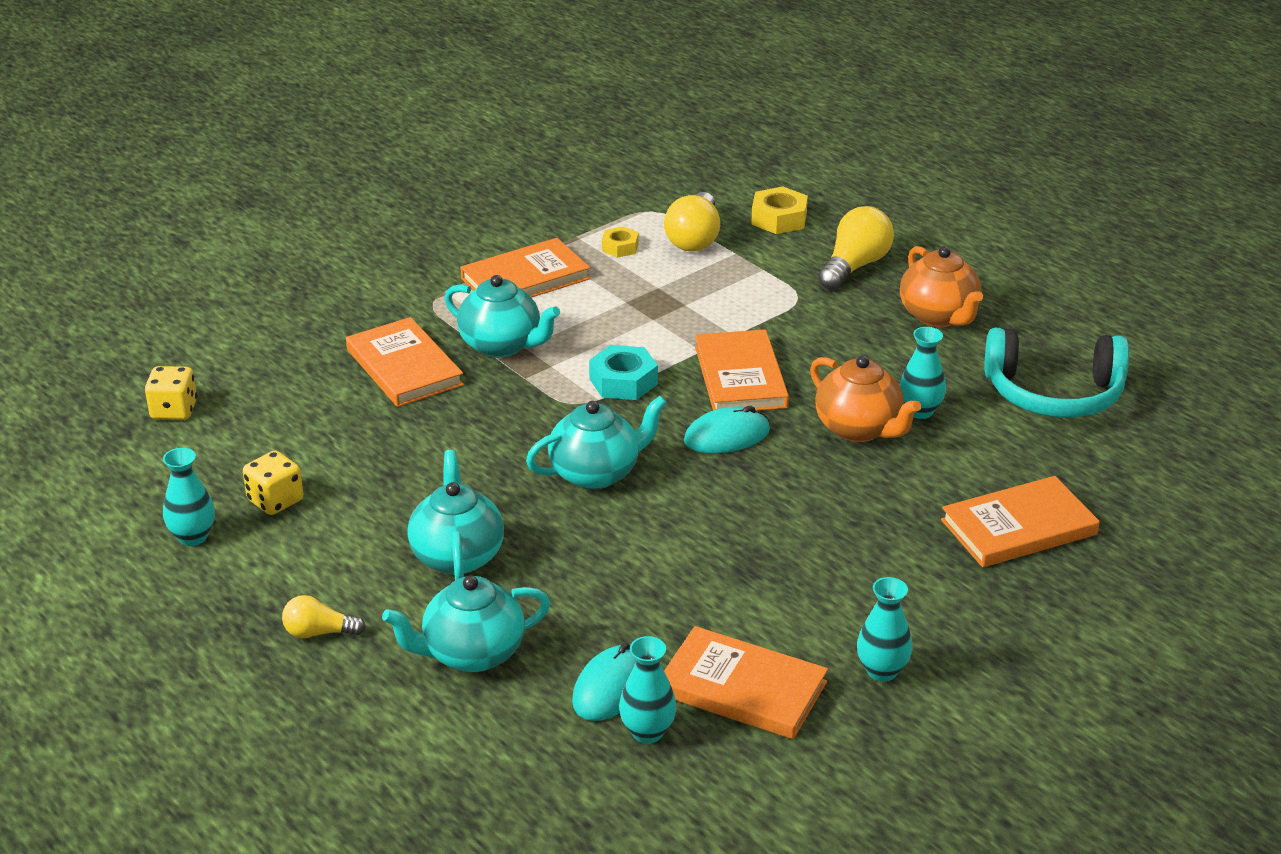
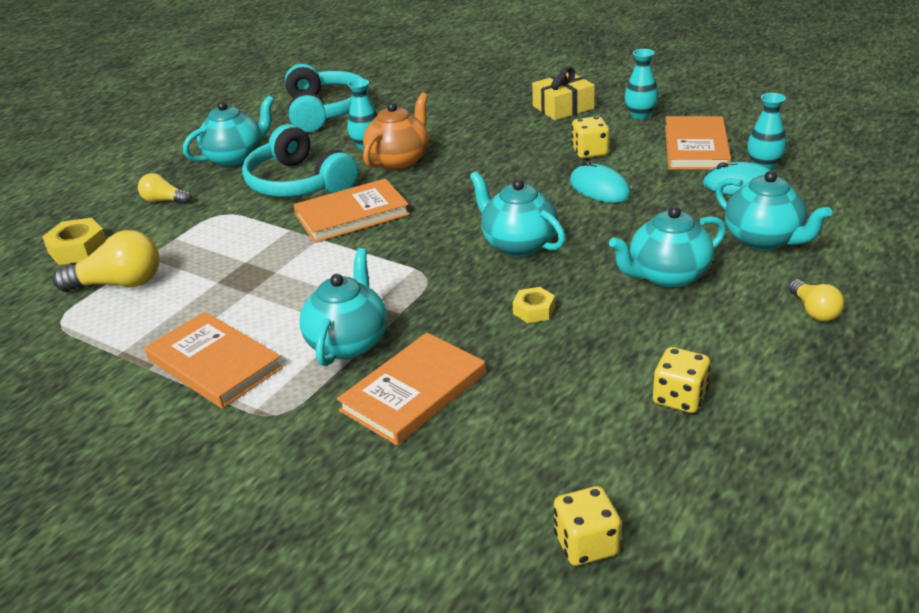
camera: 105 degrees left, 0 degrees up
(193, 537) = (773, 430): turquoise vase -> none
(620, 247) = (140, 321): yellow nut -> yellow nut (534, 310)
(623, 381) = (382, 263): turquoise nut -> none
(727, 436) = (435, 204): turquoise mouse -> turquoise mouse (599, 188)
(788, 586) = (590, 152): none -> yellow dice
(842, 351) = (299, 183): none -> turquoise headphones
(854, 266) = (164, 201): yellow light bulb -> yellow light bulb, size x0.58
(939, 316) = (236, 158): orange teapot -> turquoise teapot
(953, 603) = (563, 107): none -> yellow gift
(1018, 527) = (477, 101): orange book -> none

